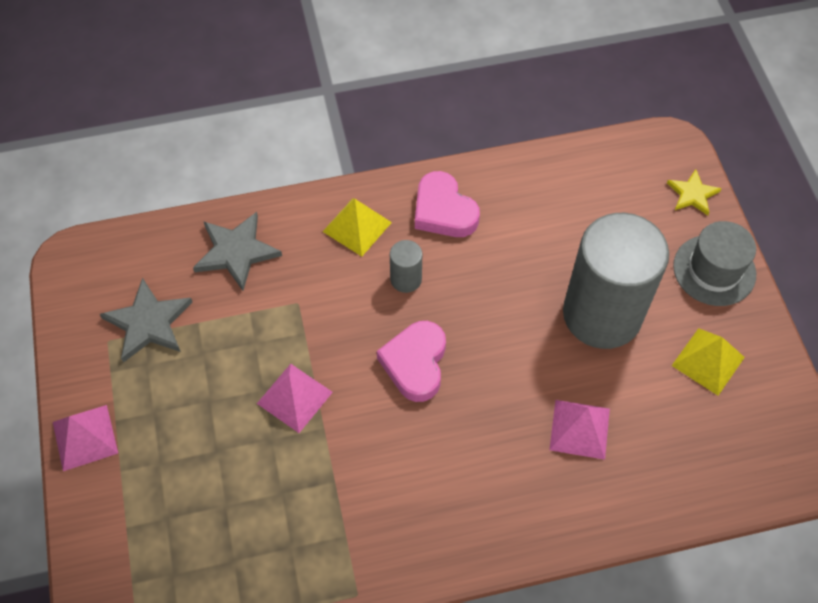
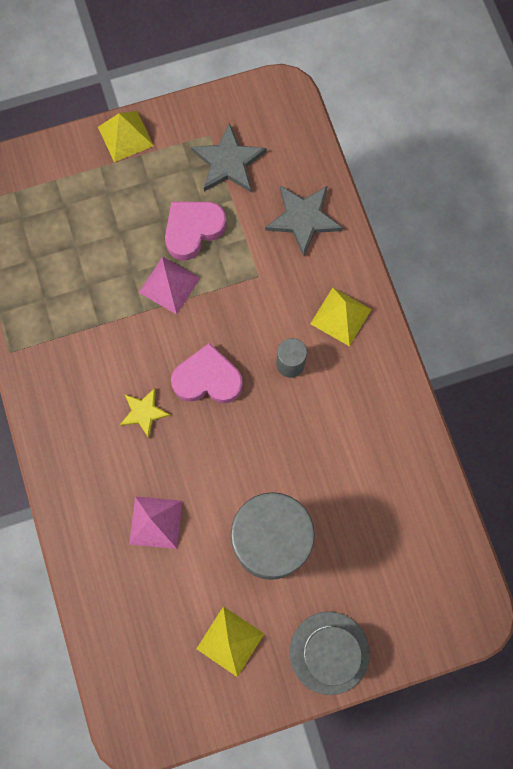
camera: 85 degrees right, 15 degrees up
(85, 437) = (125, 136): pink pyramid -> yellow pyramid
(443, 211) = (367, 392): pink heart -> pink heart (193, 230)
(692, 194) = (416, 634): yellow star -> yellow star (144, 412)

